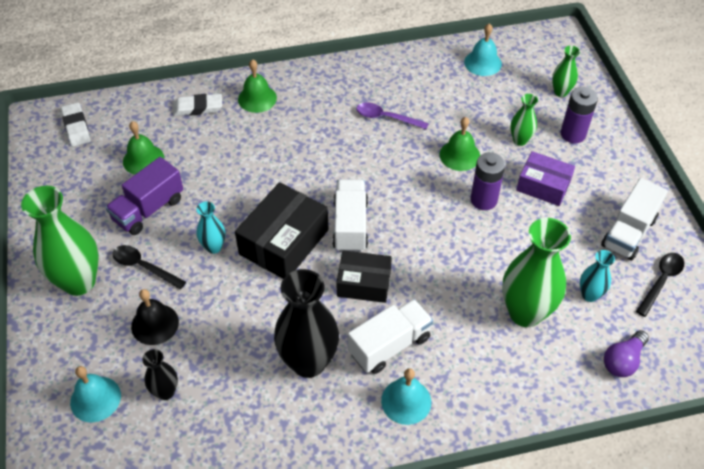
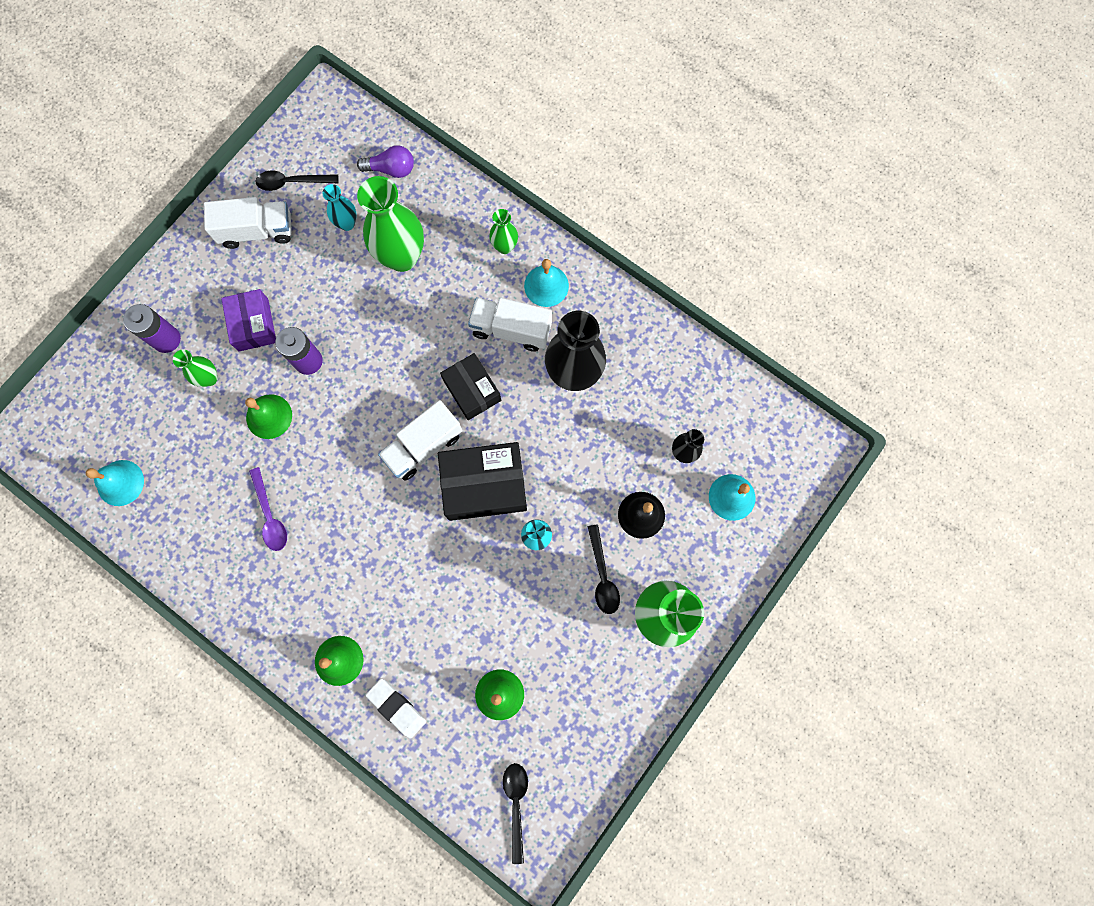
camera: 130 degrees left, 25 degrees up
(76, 127) = (516, 804): white eraser -> black spoon
(148, 209) = (547, 631): purple truck -> none
(560, 92) = (113, 384): green vase -> green vase (504, 246)

